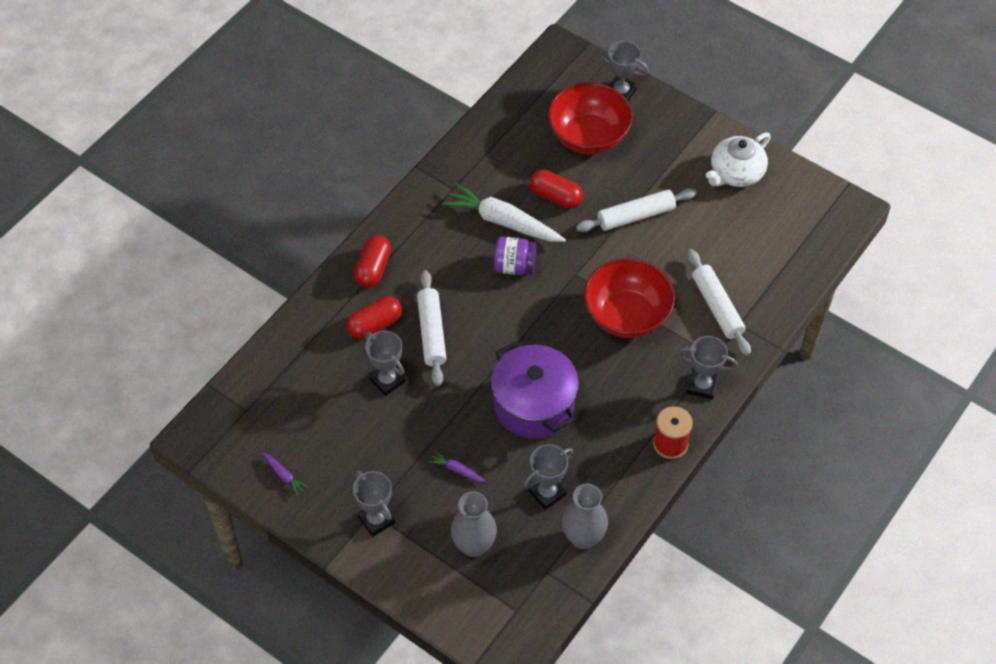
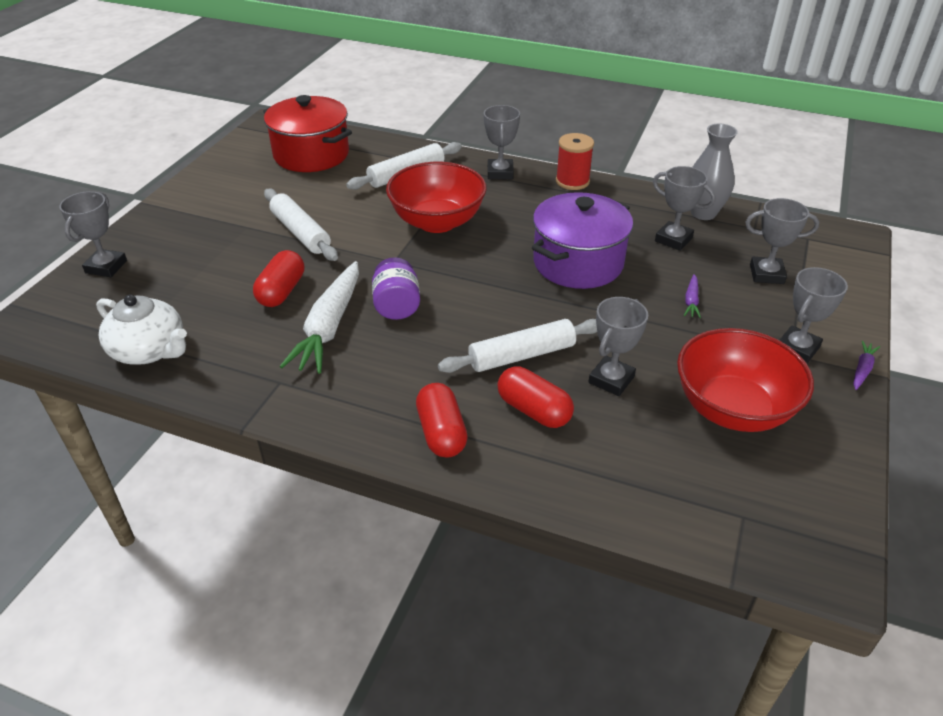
camera: 105 degrees left, 15 degrees down
(284, 475) = (808, 445): purple carrot -> purple carrot (862, 369)
(373, 269) = (441, 433): red capsule -> red capsule turned 75 degrees clockwise
(474, 545) = (766, 274): grey vase -> grey trophy
(588, 137) = (181, 281): red bowl -> red bowl (733, 409)
(735, 173) = (231, 181): white teapot -> white teapot (149, 350)
(774, 237) = (311, 154): none -> red pot

